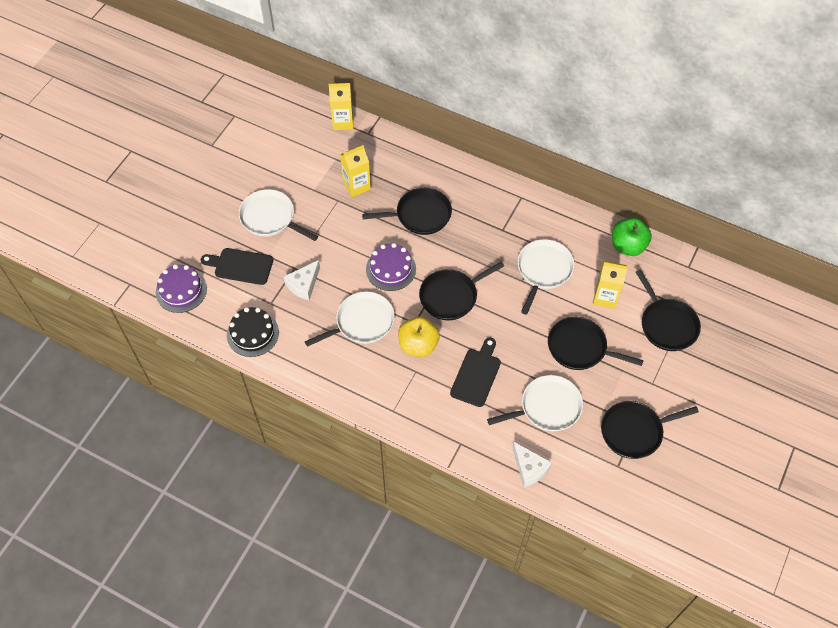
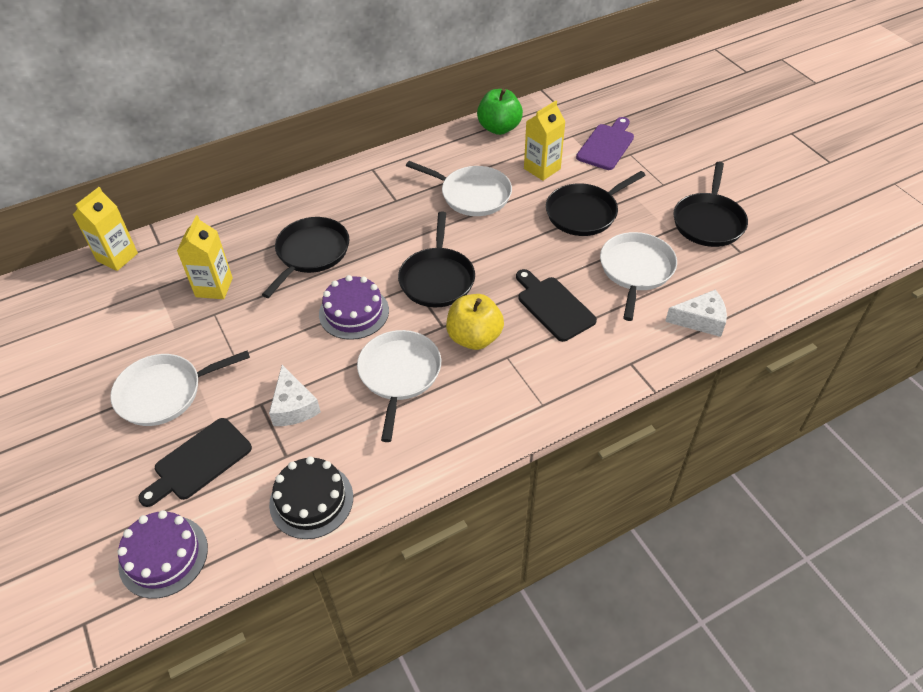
camera: 55 degrees left, 10 degrees down
(543, 270) = (472, 195): white pan -> white pan turned 150 degrees clockwise
(667, 324) = (606, 145): black pan -> purple cutting board

